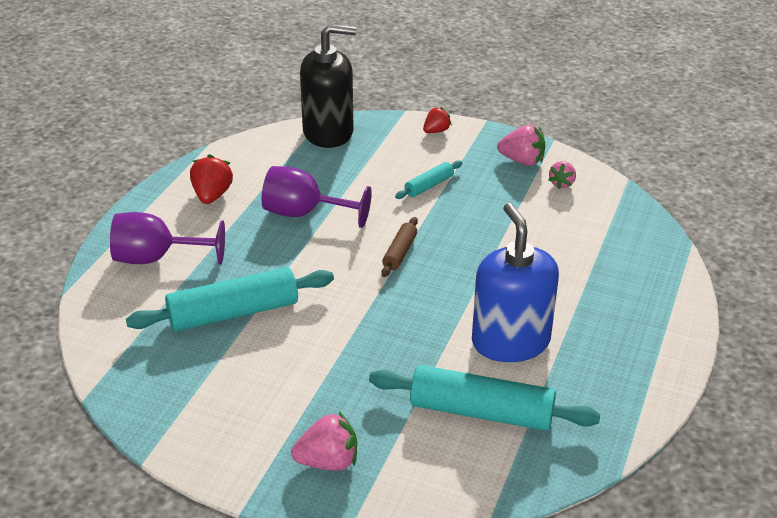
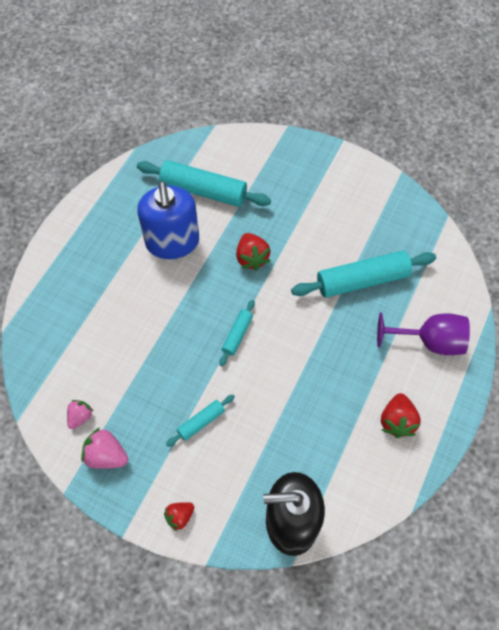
camera: 175 degrees left, 25 degrees up
(304, 214) = (314, 389): purple goblet -> none
(328, 462) = (296, 165): pink strawberry -> none
(391, 329) = (252, 258): none -> red strawberry
(400, 253) = (237, 335): brown rolling pin -> turquoise rolling pin

